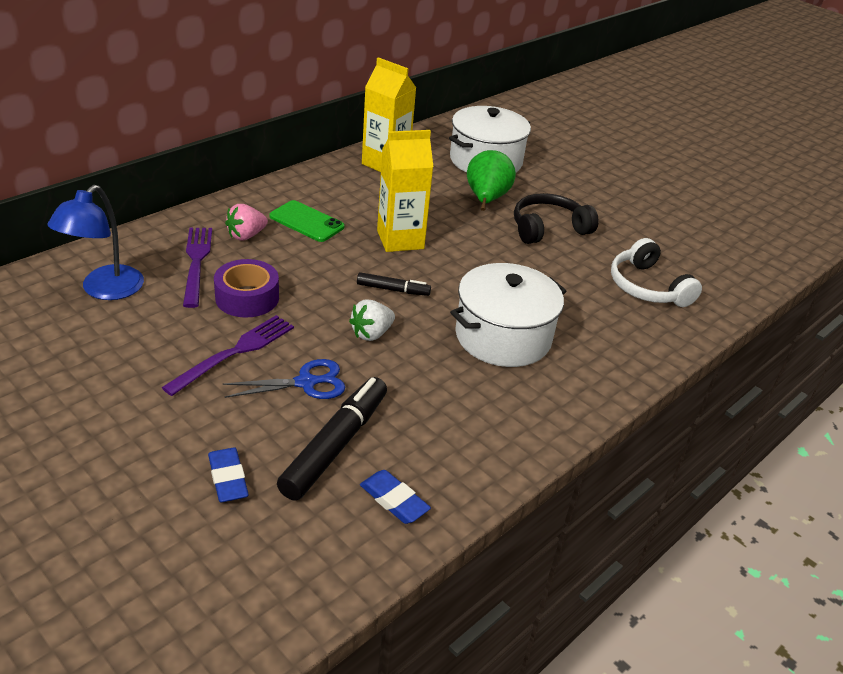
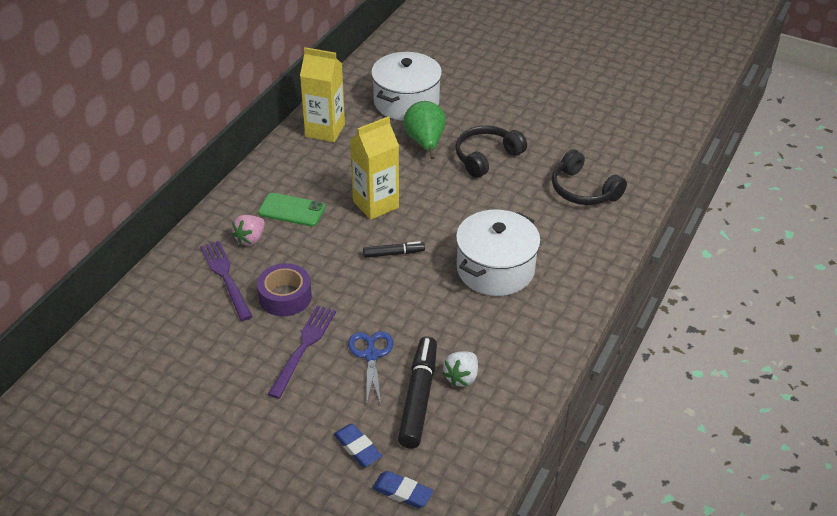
camera: 15 degrees left, 5 degrees up
(105, 290) = (168, 326): blue lamp -> none
(306, 382) = (371, 355): blue scissors -> blue scissors turned 60 degrees counterclockwise
(371, 334) = (397, 298): white strawberry -> white strawberry (461, 377)
(394, 500) = (480, 425): blue eraser -> blue eraser (402, 492)
(647, 287) = (583, 190): white headphones -> black headphones

